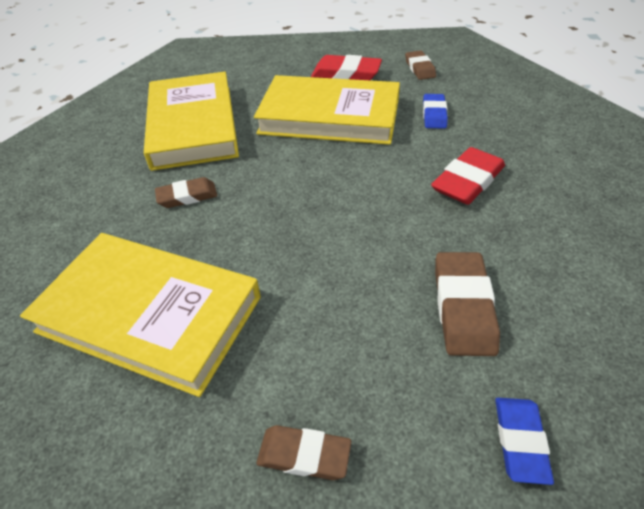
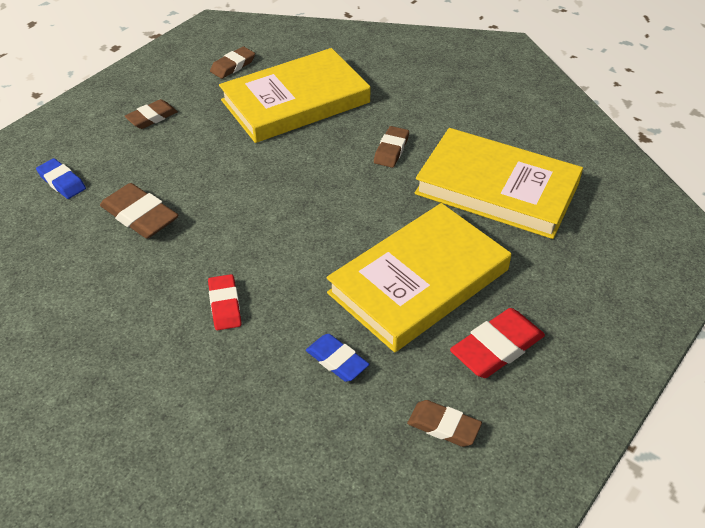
camera: 125 degrees right, 0 degrees up
(96, 454) = (233, 66): none -> brown eraser
(467, 181) = (225, 305): red eraser -> red eraser, size x0.65

